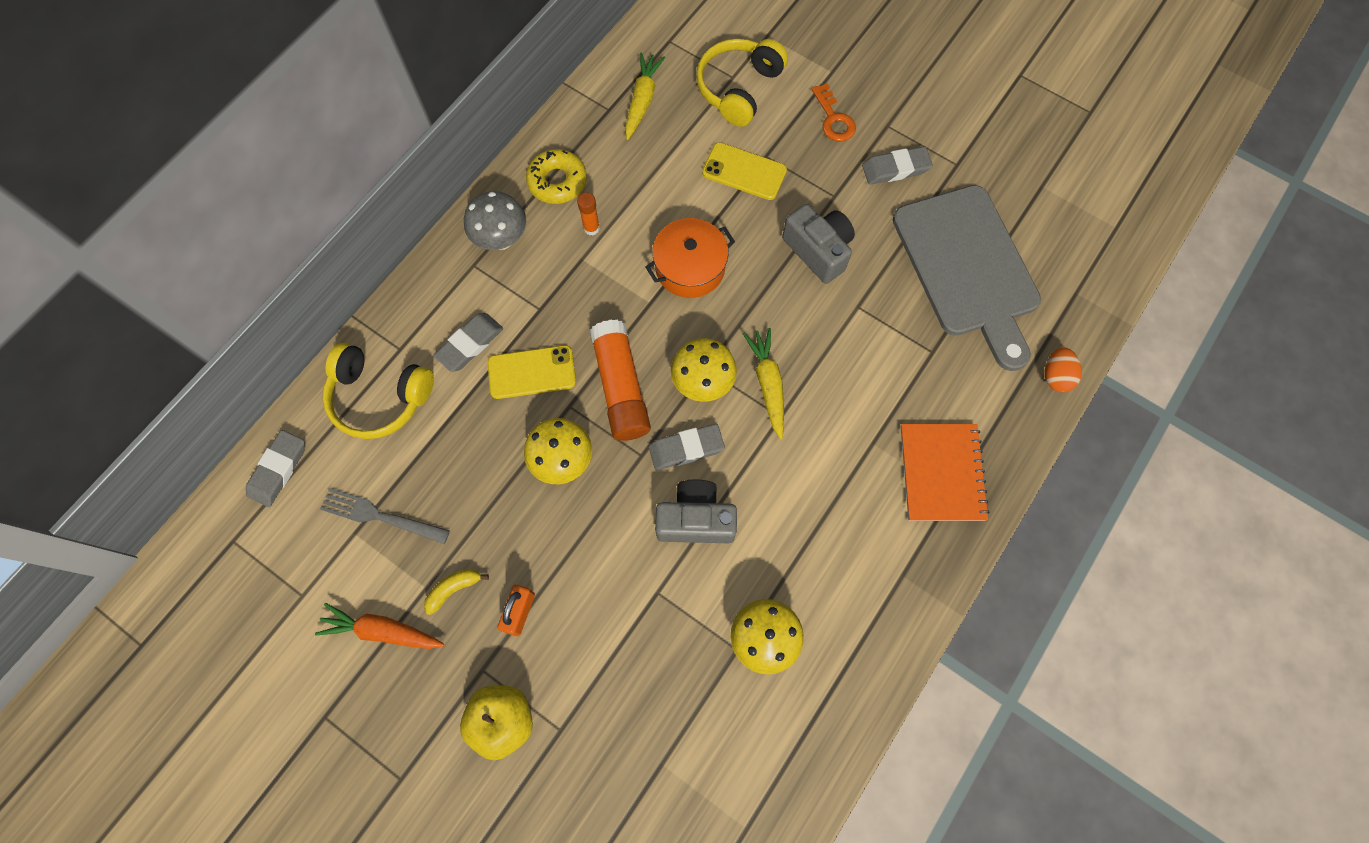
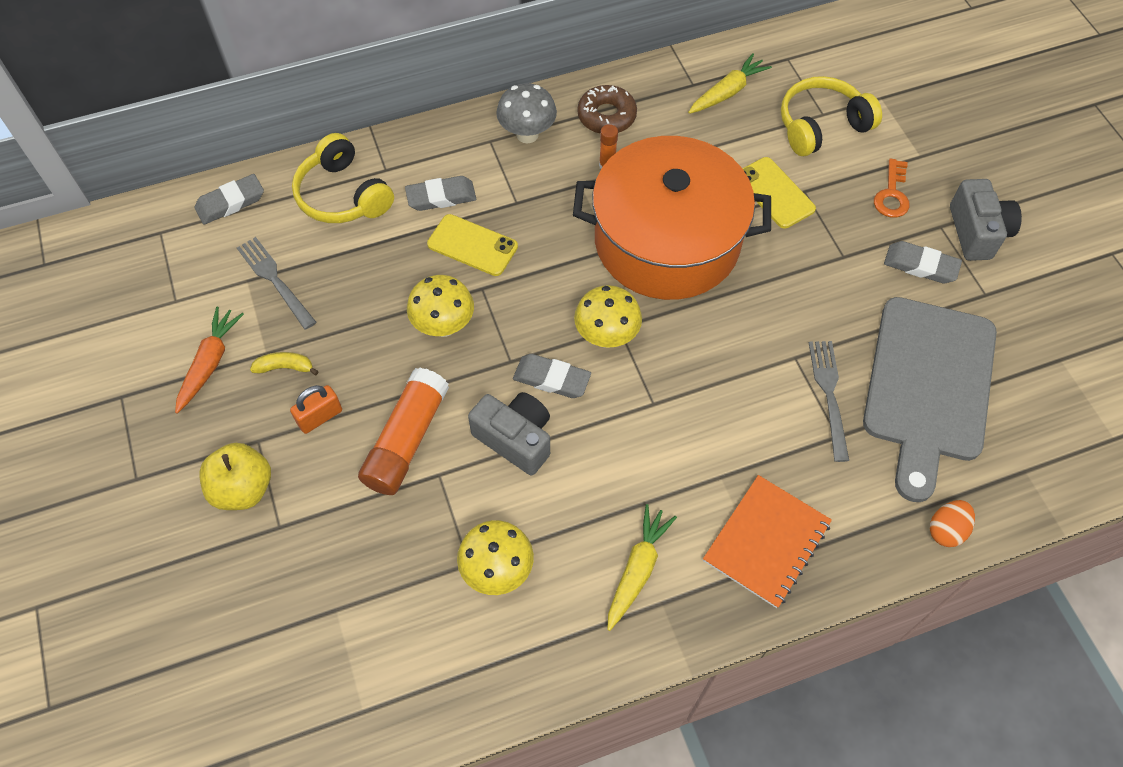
camera: 35 degrees right, 10 degrees down
(382, 630) = (210, 363): orange carrot -> orange carrot turned 60 degrees clockwise
(557, 181) = (606, 116): yellow donut -> brown donut
(621, 387) = (535, 299): orange glue stick -> orange glue stick (406, 440)
(690, 267) = (667, 241): orange pot -> orange pot, size x2.03
(768, 384) = (663, 371): yellow carrot -> yellow carrot (637, 569)
(818, 250) = (793, 292): grey camera -> grey camera (977, 232)
(903, 321) = (829, 395): none -> grey fork

